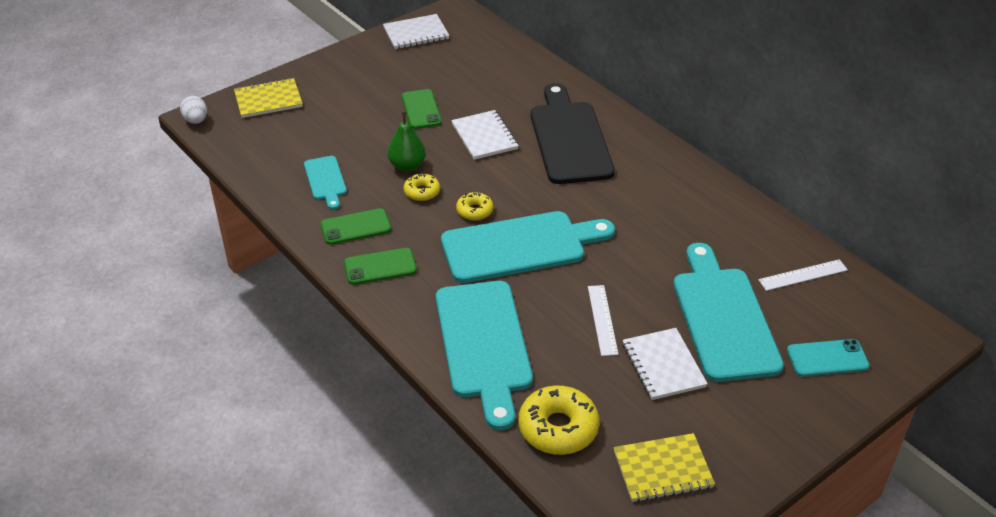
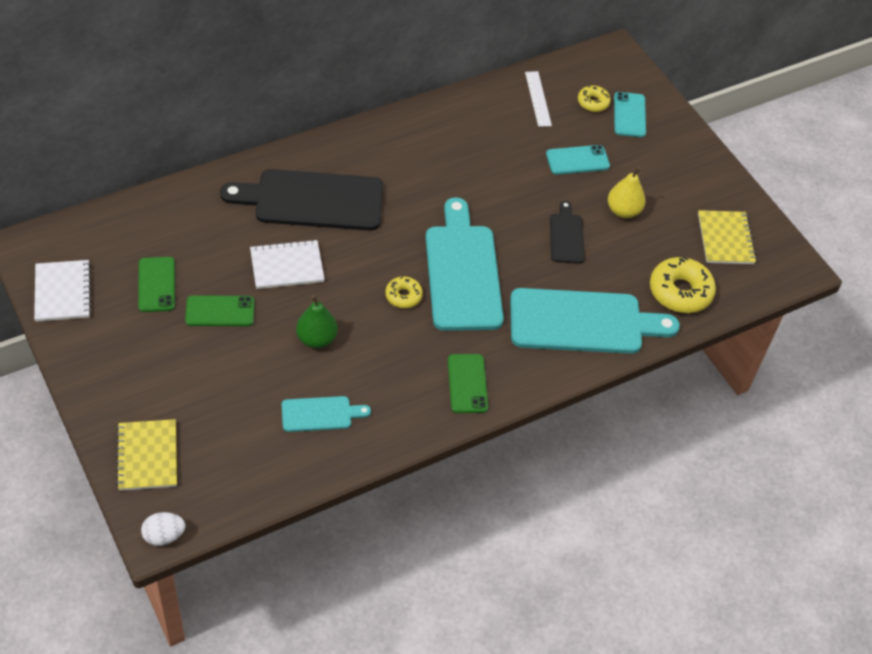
camera: 85 degrees left, 10 degrees up
(355, 227) = (403, 396): green phone -> green phone (156, 284)
(422, 192) = (363, 333): yellow donut -> yellow donut (593, 102)
(602, 320) = (566, 236): white ruler -> black cutting board
(663, 365) = (623, 211): white notebook -> yellow pear
(723, 318) = (577, 160): turquoise cutting board -> turquoise phone

